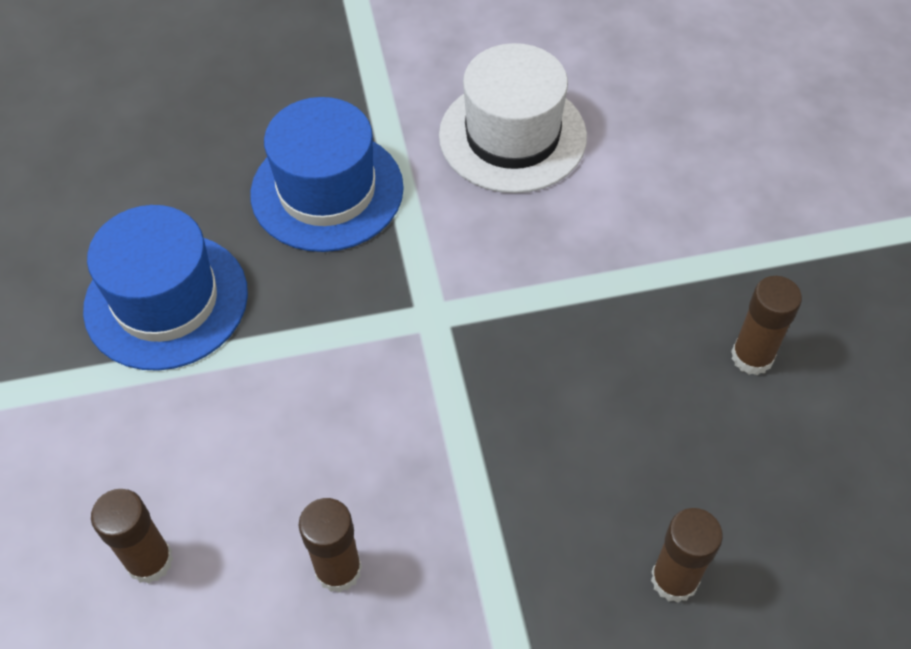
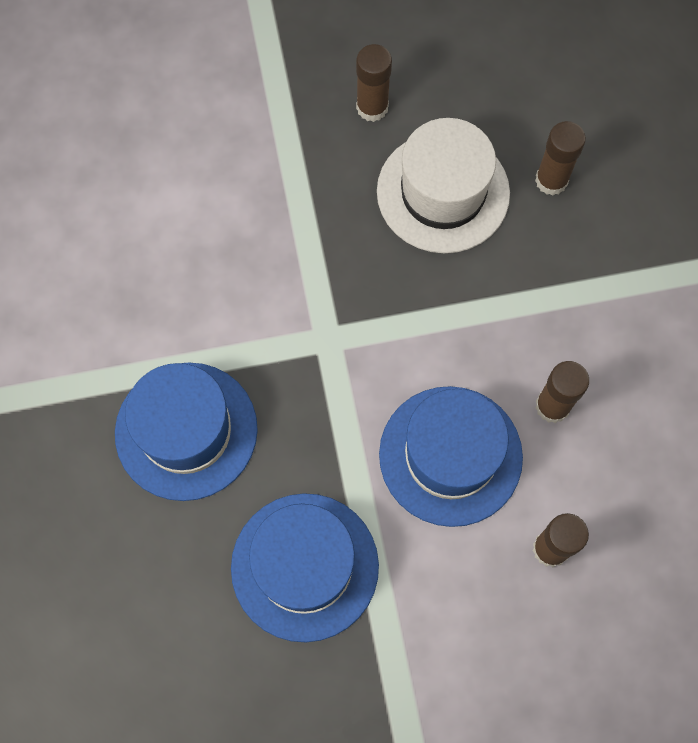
camera: 90 degrees left, 15 degrees up
(280, 446) = (450, 455): none -> blue hat
(512, 136) = (133, 268): white hat -> white hat (443, 192)

